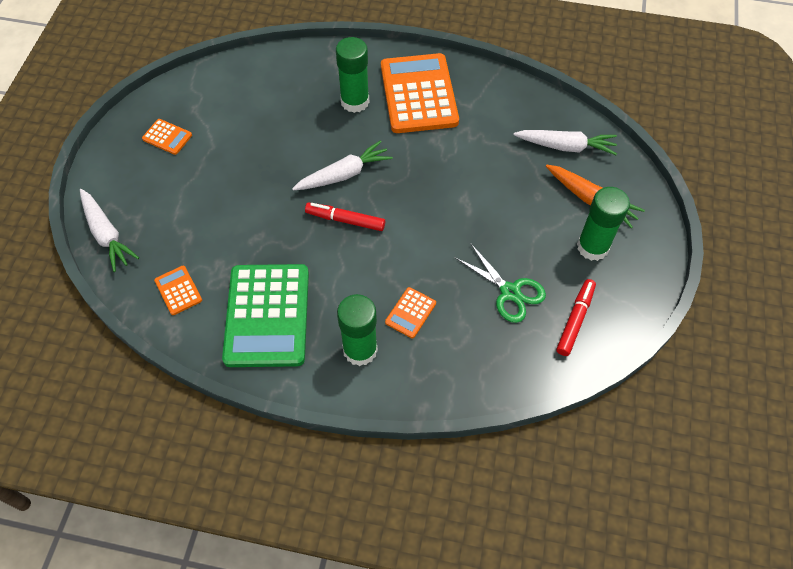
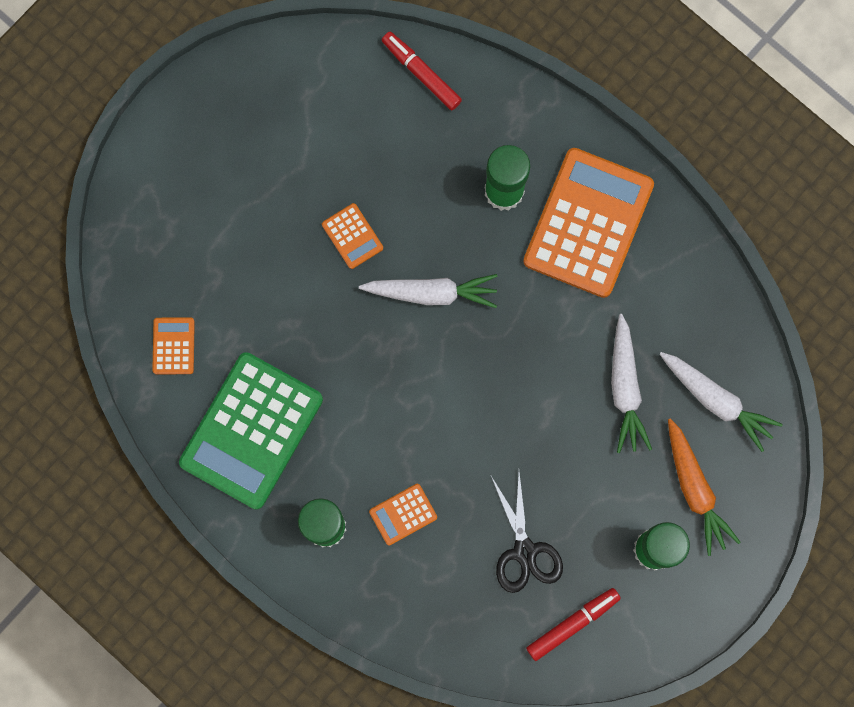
camera: 30 degrees right, 20 degrees up
(106, 234) = (129, 227): white carrot -> white carrot (625, 388)
(167, 137) = (255, 123): orange calculator -> orange calculator (352, 236)
(345, 220) = (398, 357): red marker -> red marker (421, 73)
(510, 292) = (524, 551): green scissors -> black scissors

